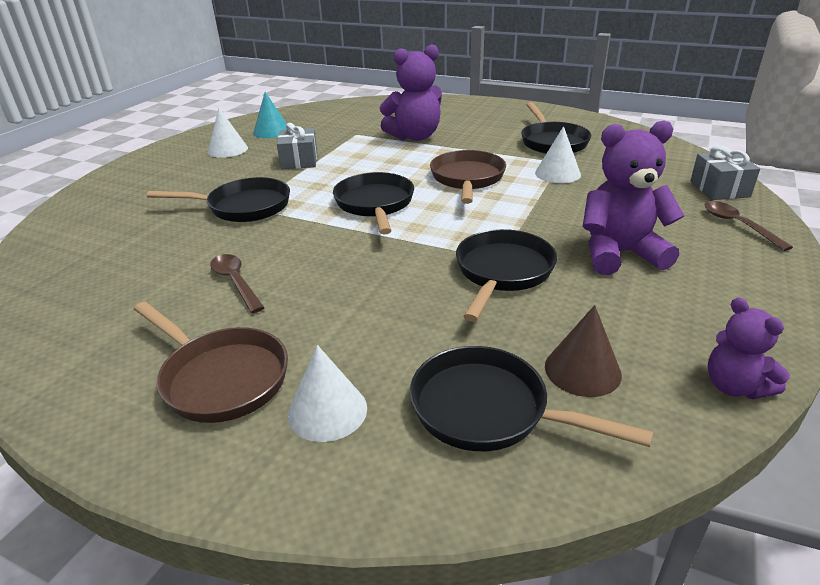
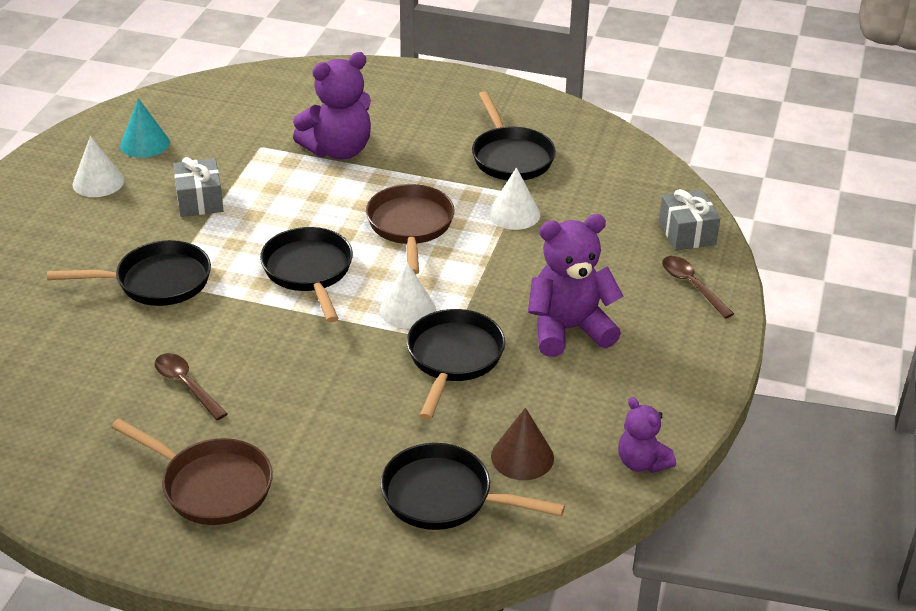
camera: 10 degrees left, 5 degrees up
(327, 411) = (313, 507): white cone -> white cone (407, 310)

